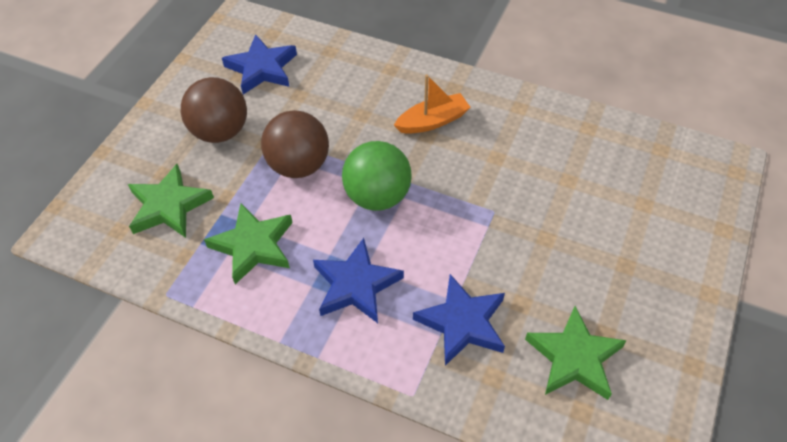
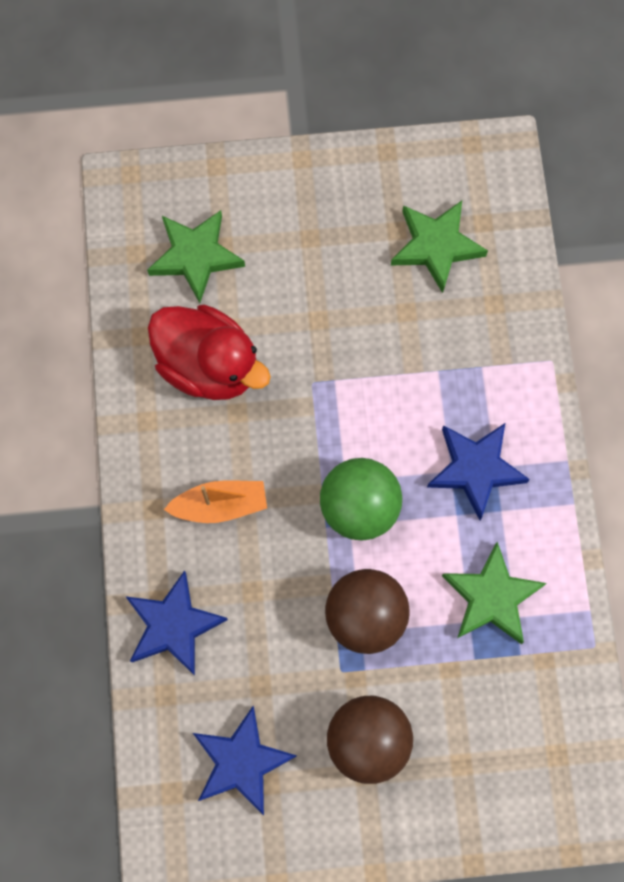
camera: 120 degrees left, 20 degrees up
(169, 206) = (498, 723): green star -> green star (195, 256)
(432, 121) = (220, 505): orange boat -> orange boat turned 135 degrees clockwise
(462, 323) = (457, 353): blue star -> blue star (173, 625)
(543, 155) = (209, 366): none -> red duck

